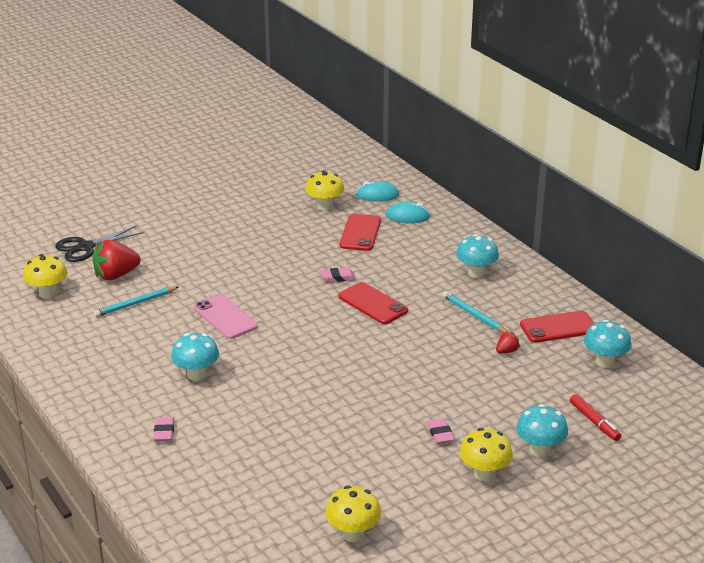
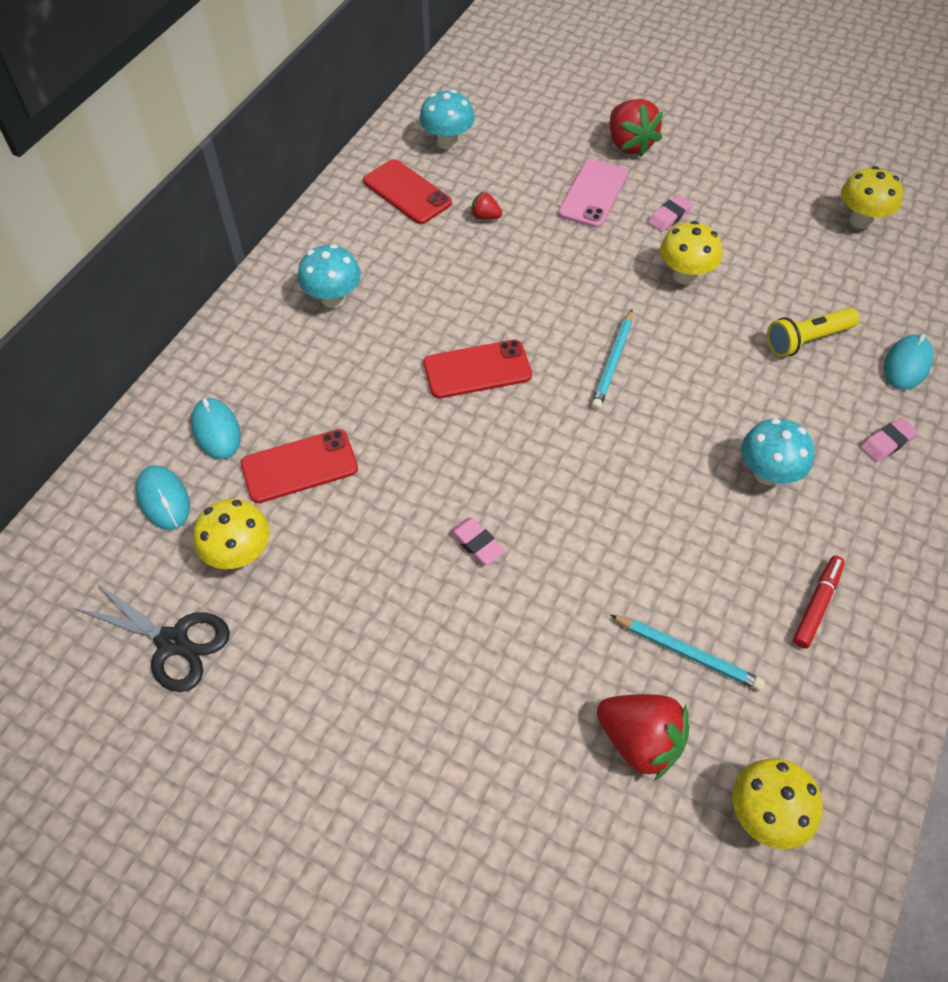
camera: 120 degrees left, 25 degrees up
(86, 247) = (596, 863): black scissors -> black scissors (173, 642)
(206, 475) = (907, 364): none -> turquoise mouse
(225, 317) = (629, 514): pink phone -> pink phone (593, 194)
(270, 441) = (807, 340): none -> yellow flashlight
(337, 277) = (440, 435): pink eraser -> pink eraser (477, 543)
(372, 304) = (477, 369): red phone -> red phone turned 60 degrees clockwise
(474, 315) = (432, 267): turquoise pencil -> turquoise pencil (613, 362)
(484, 474) = (697, 167): yellow mushroom -> yellow mushroom (684, 275)
(540, 450) = (629, 144): turquoise mushroom -> red strawberry
(594, 421) = (554, 123): red marker -> red marker (816, 605)

